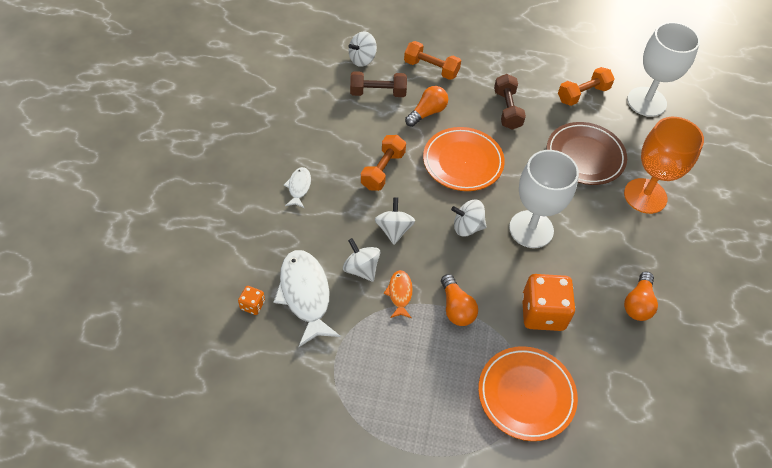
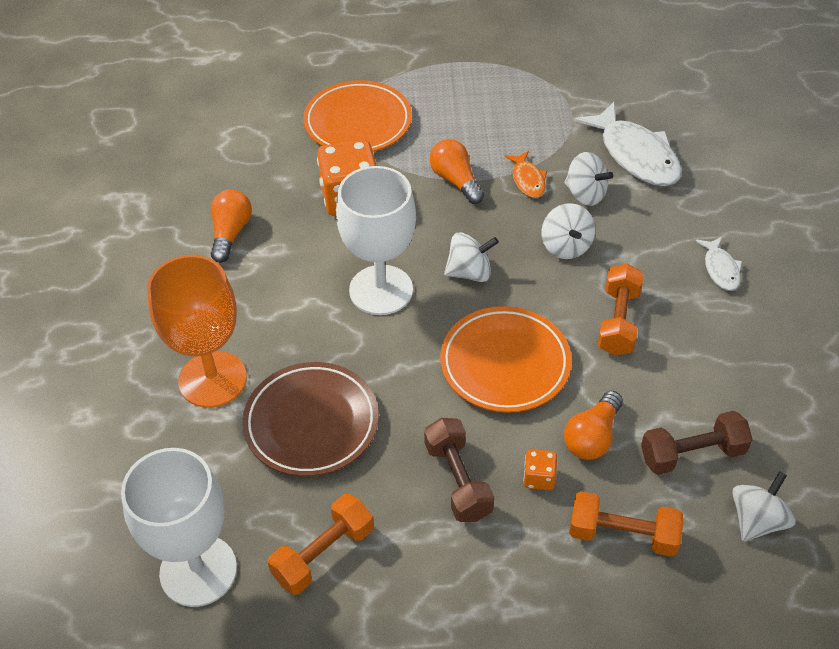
camera: 170 degrees right, 5 degrees down
(252, 305) = (687, 134): orange dice -> orange dice (539, 478)

